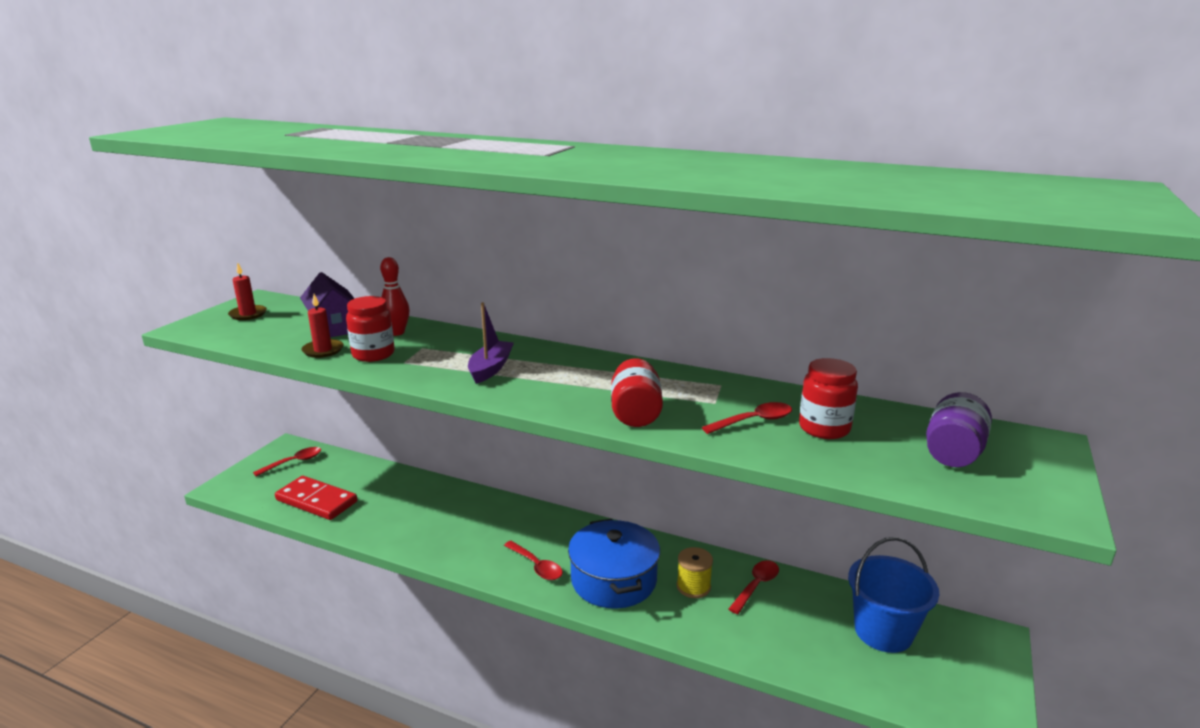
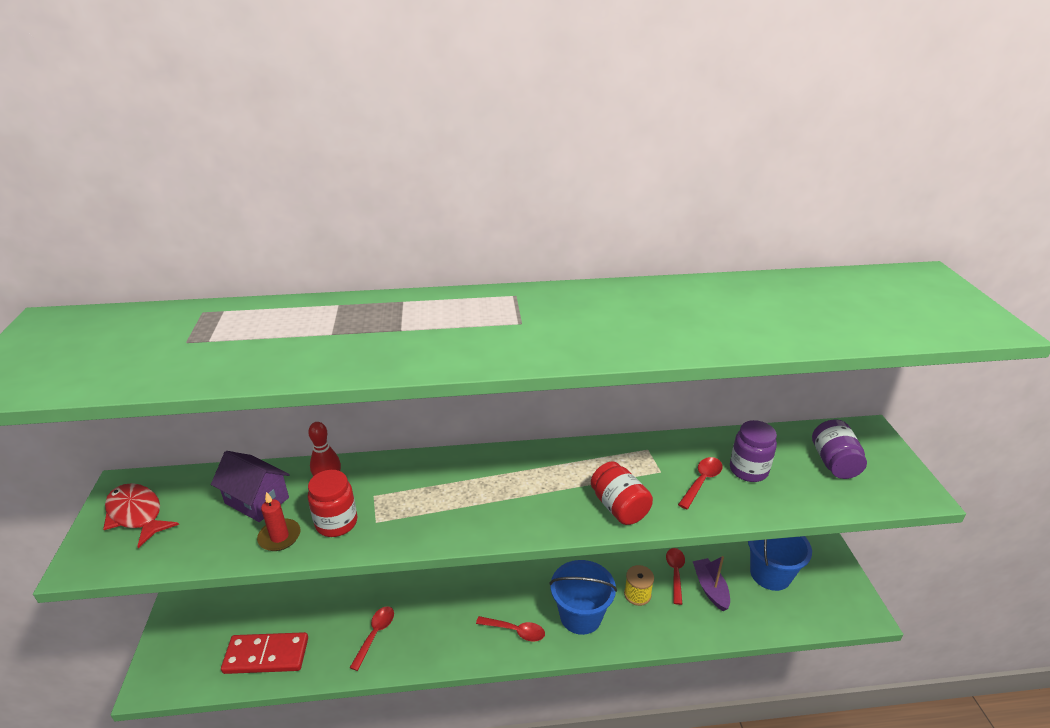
camera: 30 degrees left, 10 degrees up
(248, 314) = (137, 514): red candle -> red fish
(294, 462) = (202, 621): red spoon -> red spoon (375, 634)
(490, 368) = (461, 499): purple boat -> purple boat (710, 588)
(613, 580) = (580, 616): blue pot -> blue bucket
(824, 428) = (748, 470): red jar -> purple jar

